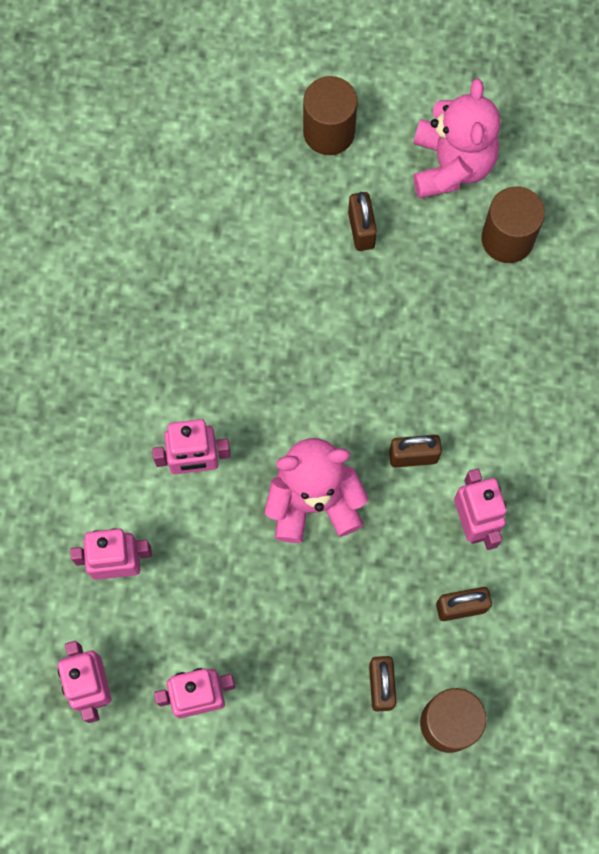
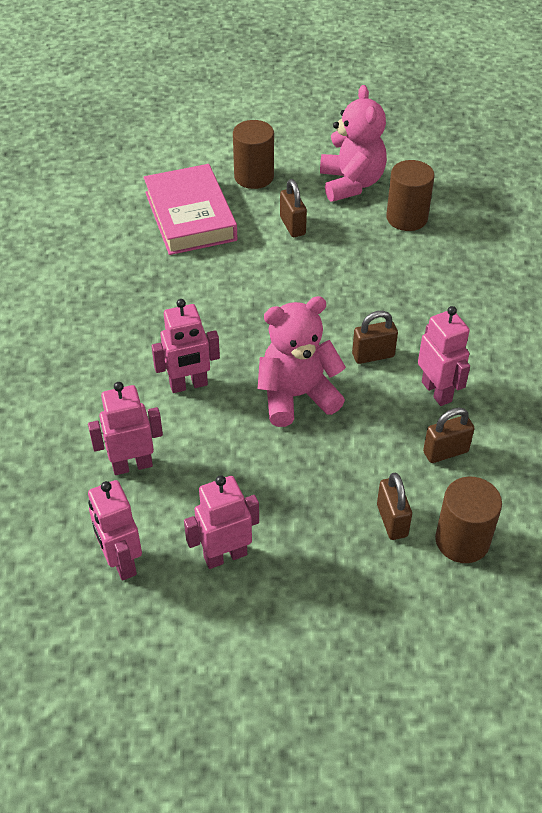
camera: 10 degrees left, 25 degrees down
(237, 191) = (190, 216): none -> pink book

